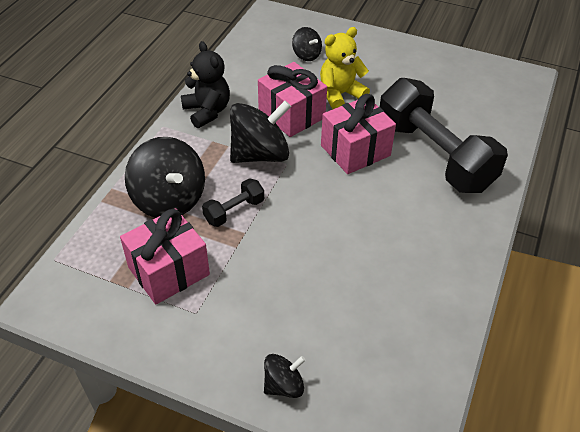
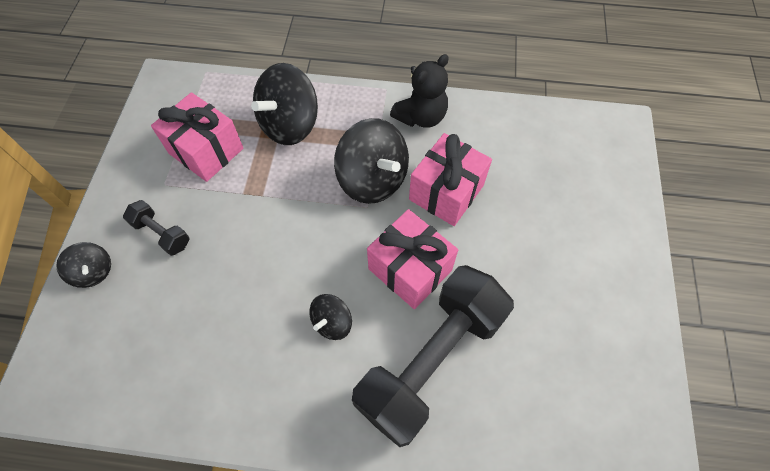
camera: 75 degrees right, 15 degrees up
(234, 211) = (288, 179): black dumbbell -> black dumbbell (162, 234)
(306, 55) = (560, 181): black spinning top -> black spinning top (332, 322)
(340, 94) = (502, 233): yellow teddy bear -> none

